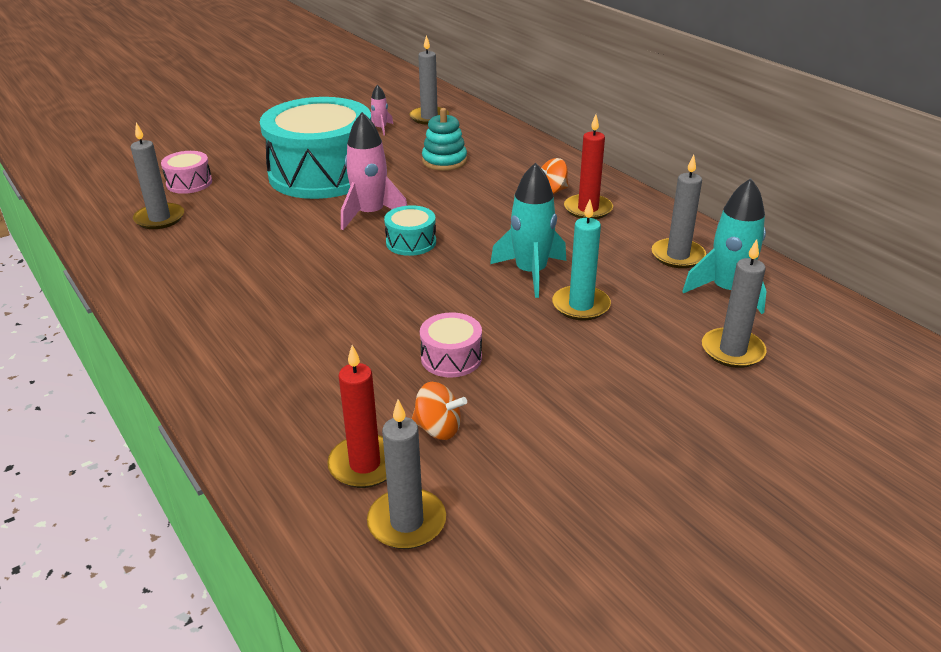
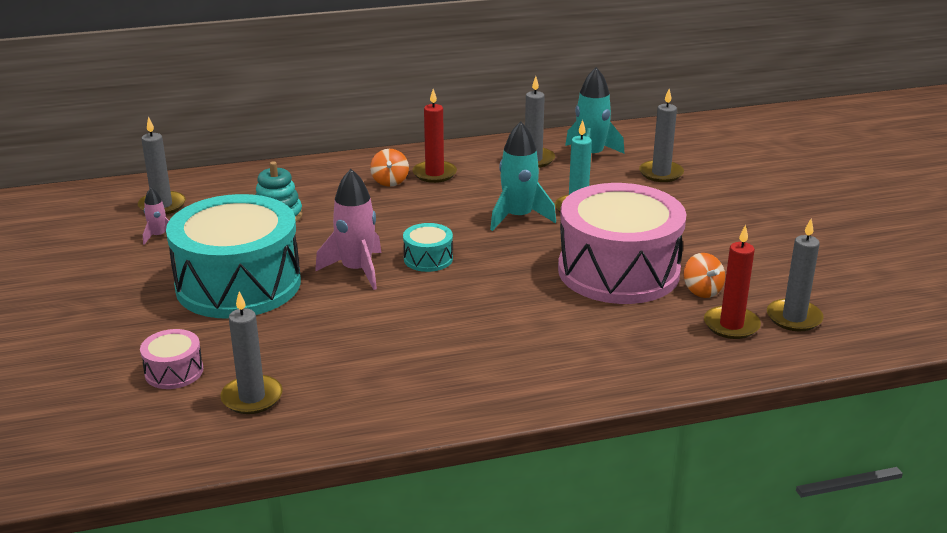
camera: 70 degrees left, 5 degrees down
(438, 429) = (702, 291): orange spinning top -> orange spinning top turned 120 degrees clockwise
(451, 358) = (618, 271): pink drum -> pink drum, size x2.42

